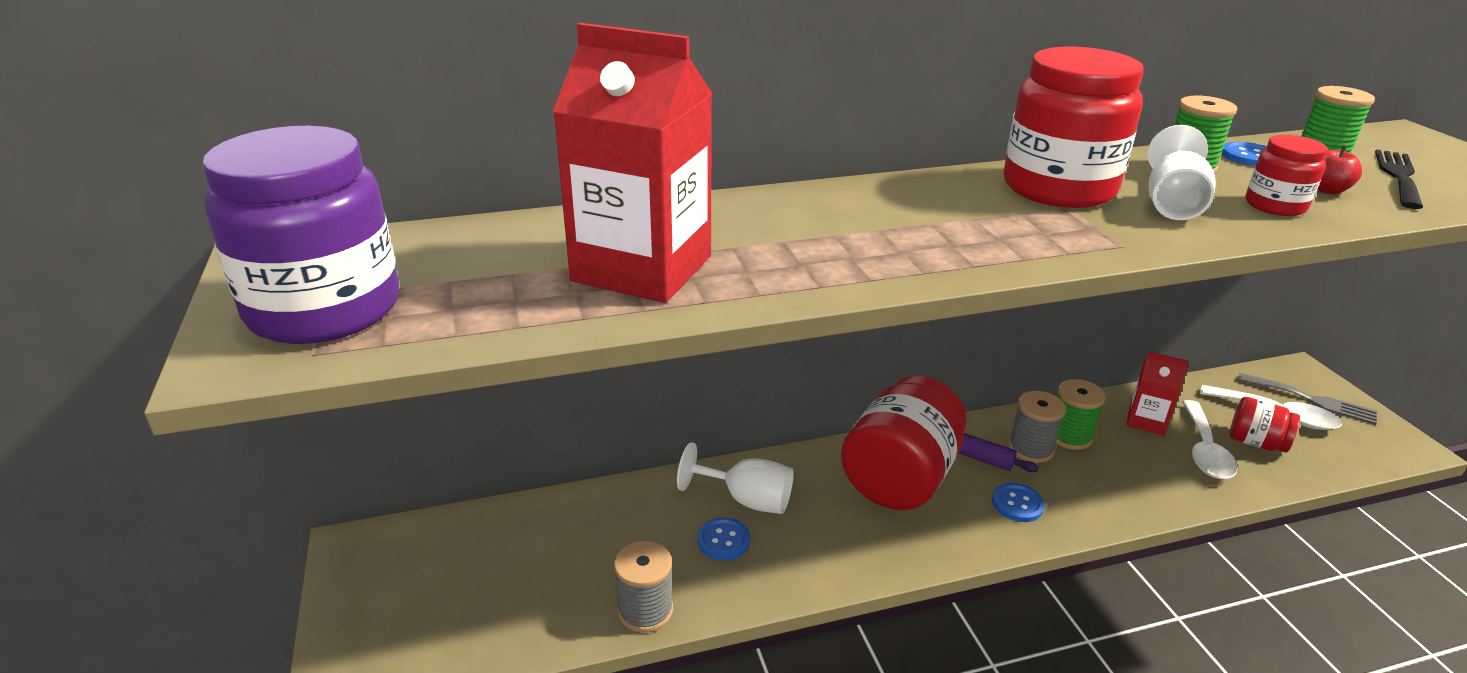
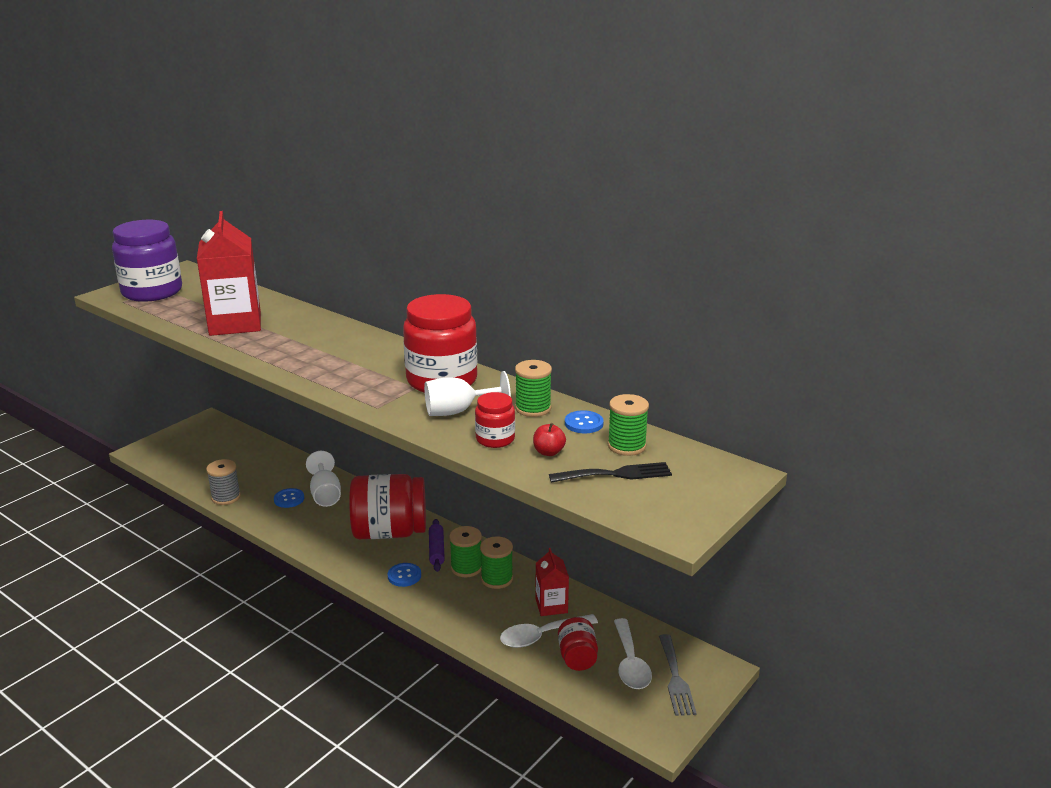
camera: 55 degrees right, 5 degrees down
(1030, 449) = (466, 568): grey spool -> green spool

